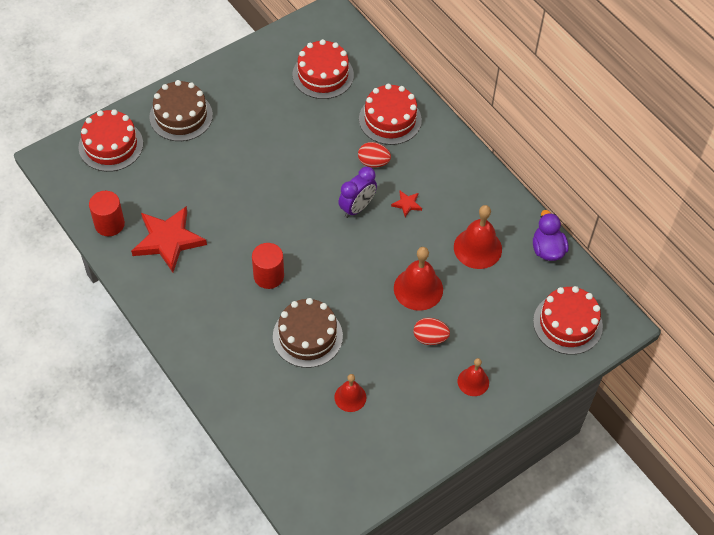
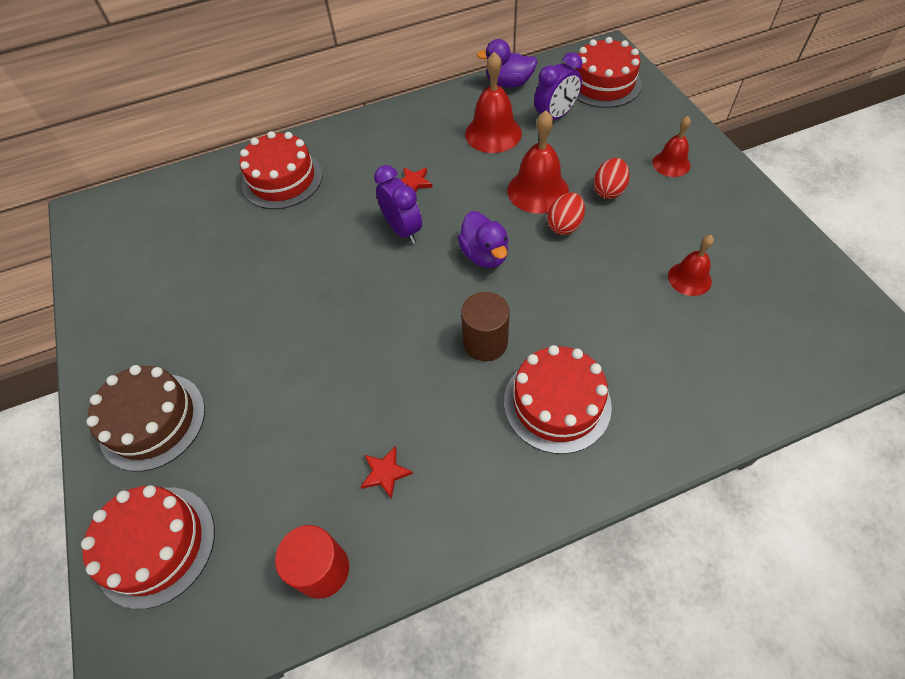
camera: 70 degrees left, 0 degrees up
(168, 240) = (385, 473): red star -> red star, size x0.43
(268, 276) = (485, 342): red cylinder -> brown cylinder
(307, 336) = (592, 311): brown cake -> none
(323, 75) = (177, 234): red cake -> red cake (557, 403)
(344, 263) = (484, 255): none -> purple duck
(373, 162) = (340, 204): red egg -> red egg (564, 225)
(511, 290) = (555, 116): none -> purple clock

